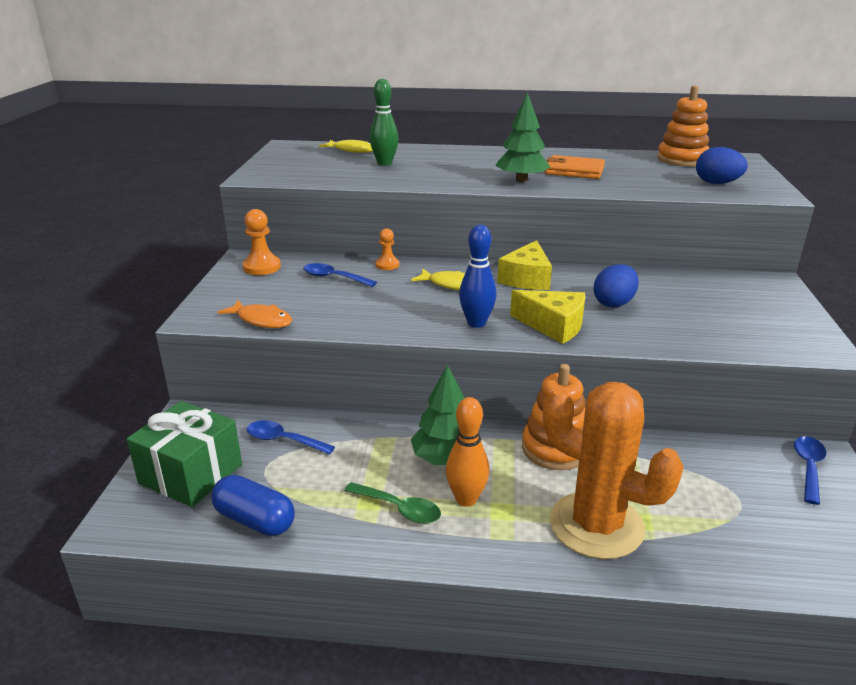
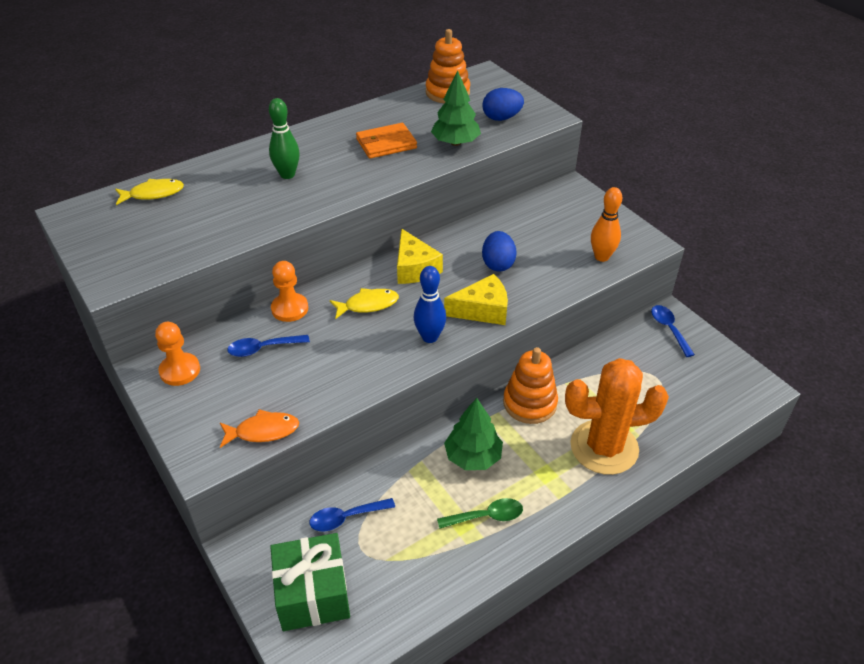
camera: 40 degrees left, 15 degrees up
(255, 520) = (406, 594): blue capsule -> none
(384, 163) = (213, 202): green bowling pin -> green bowling pin (287, 174)
(387, 265) = (290, 309): orange pawn -> orange pawn, size x1.55
(466, 499) = (517, 480): orange bowling pin -> orange bowling pin (601, 257)
(521, 180) = (360, 176): green tree -> green tree (455, 142)

